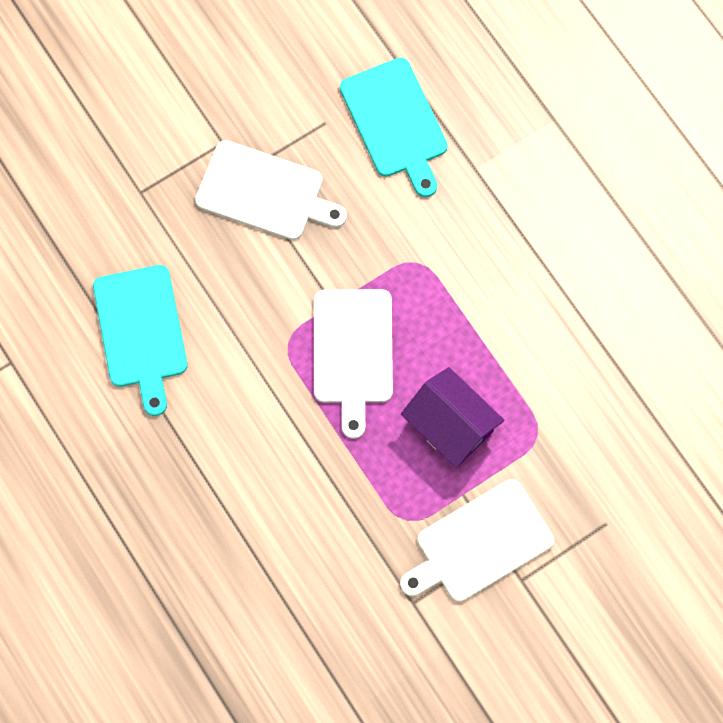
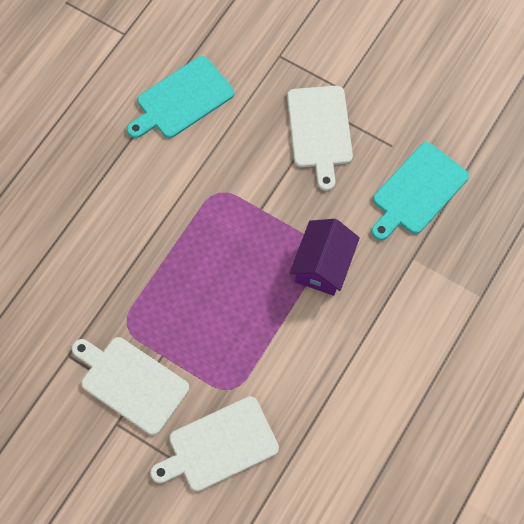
camera: 65 degrees right, 5 degrees down
(352, 352) = (232, 237): white cutting board -> white cutting board (219, 445)
(450, 426) = (209, 325): purple house -> purple house (323, 265)

